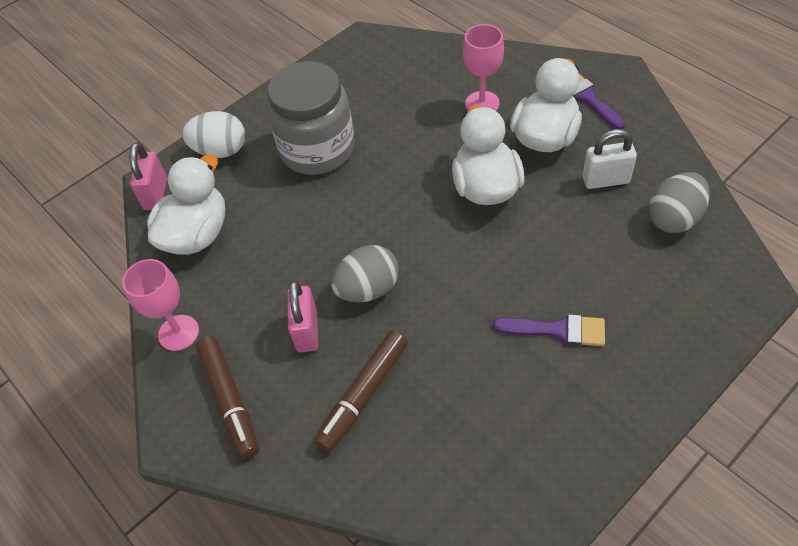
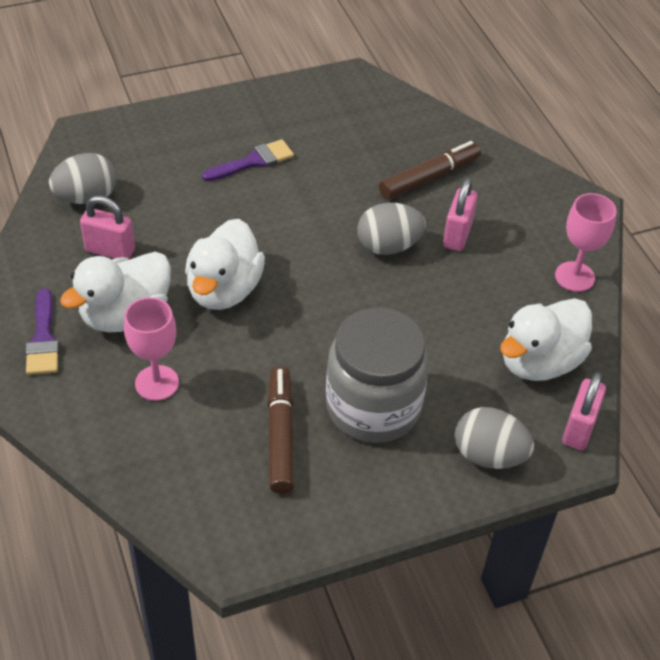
camera: 165 degrees left, 5 degrees down
(220, 151) = (489, 455): white egg -> grey egg
(230, 400) = (539, 212): brown marker -> brown marker (280, 435)
(557, 330) = (253, 161): purple brush -> purple brush turned 120 degrees clockwise
(605, 180) = (110, 250): white padlock -> pink padlock

